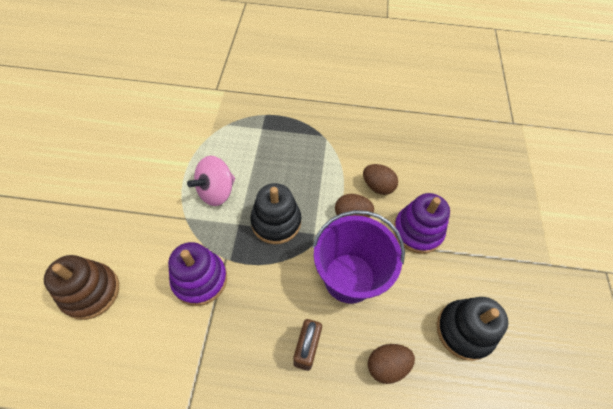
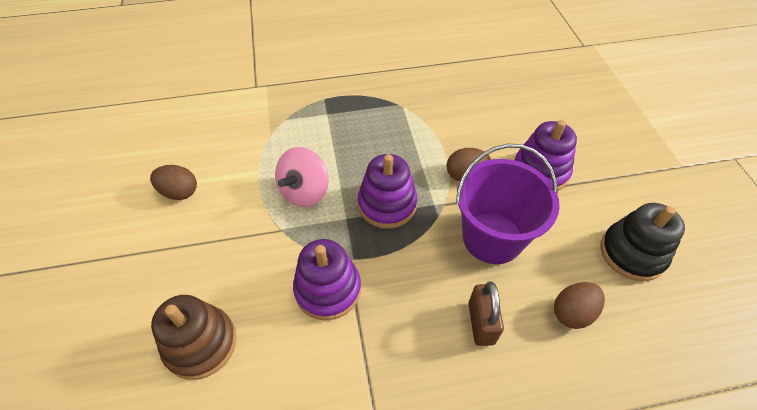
camera: 15 degrees left, 5 degrees down
(276, 222) = (387, 204): black stacking toy -> purple stacking toy
(377, 186) = (479, 139): brown egg -> brown egg (179, 192)

